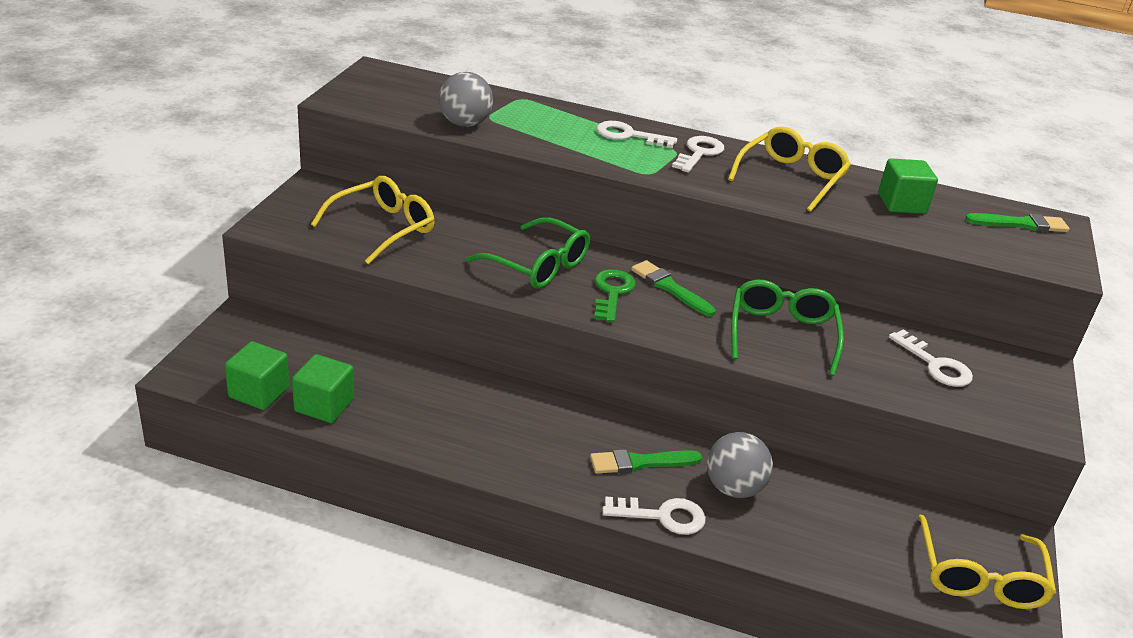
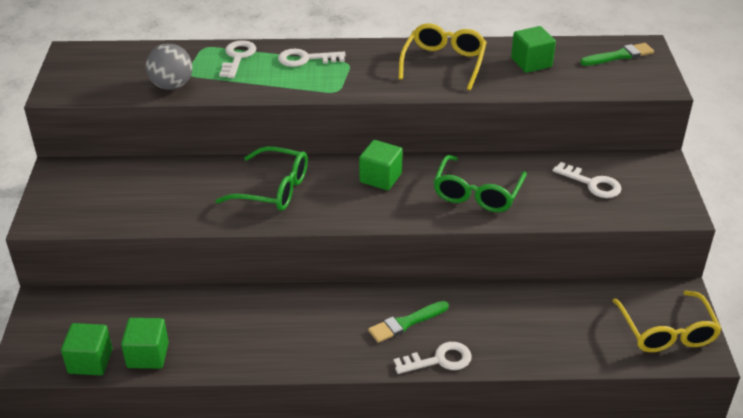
camera: 15 degrees left, 5 degrees up
(382, 228) = (134, 193): yellow glasses -> none
(612, 292) = (340, 195): green key -> none
(670, 288) = (380, 178): green brush -> green cube
(699, 153) = (366, 60): white key -> white key (237, 57)
(733, 488) = (479, 321): grey ball -> none
(782, 335) = (477, 193): green glasses -> green glasses turned 150 degrees counterclockwise

